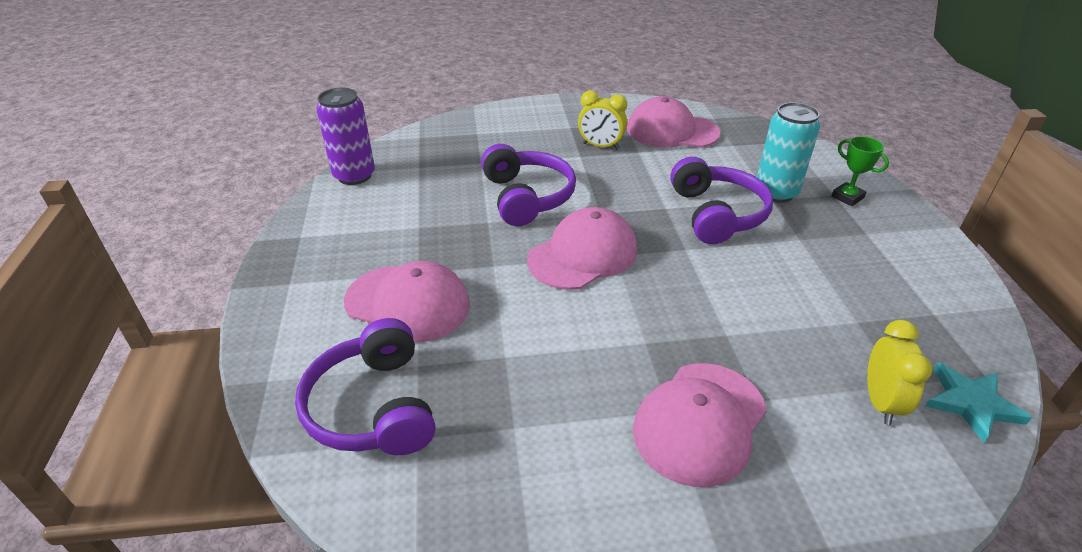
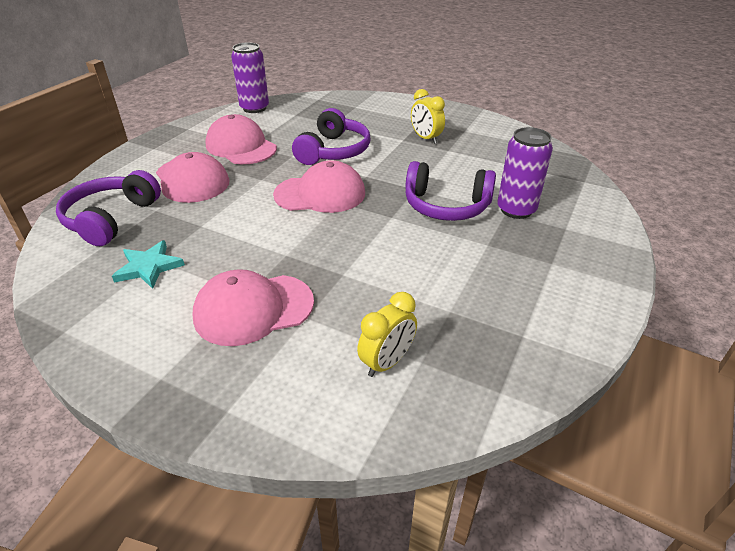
camera: 35 degrees right, 0 degrees up
(672, 131) = (494, 145): pink cap -> pink cap (241, 146)
(716, 214) = (446, 205): purple headphones -> purple headphones turned 75 degrees clockwise
(776, 192) = (516, 210): turquoise can -> purple can
(847, 197) = (575, 234): green trophy -> none
(971, 403) = (457, 401): turquoise star -> turquoise star (149, 267)

